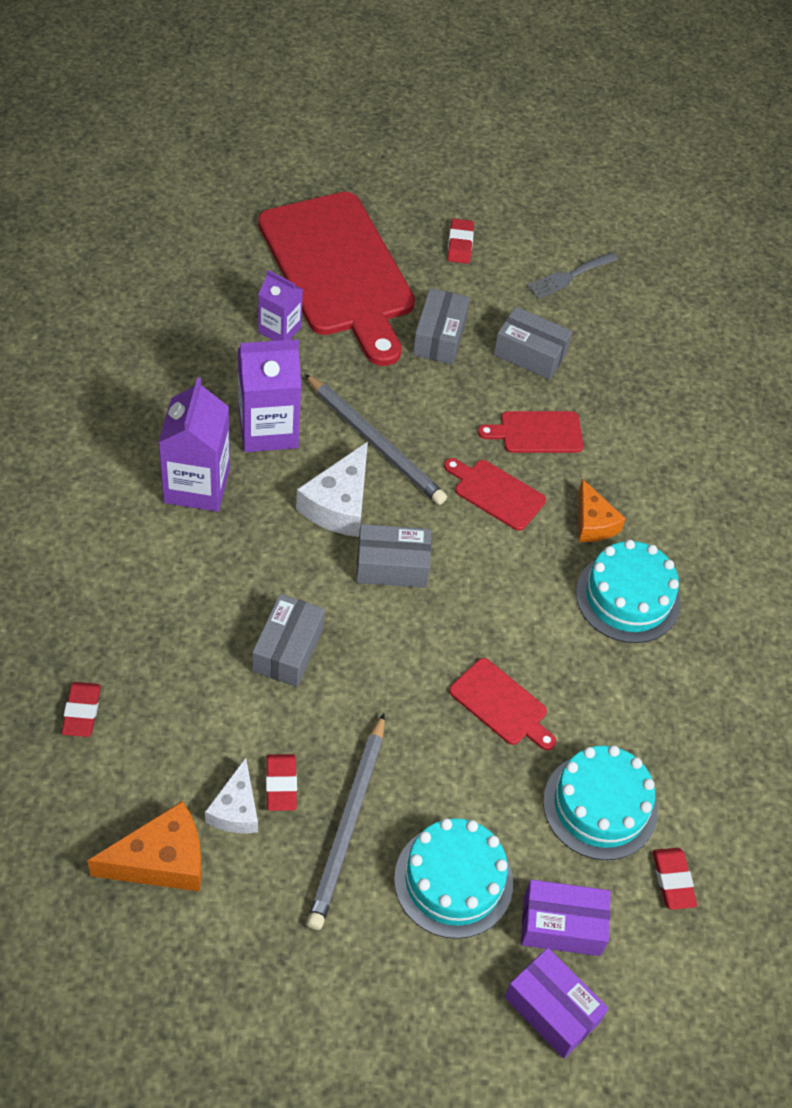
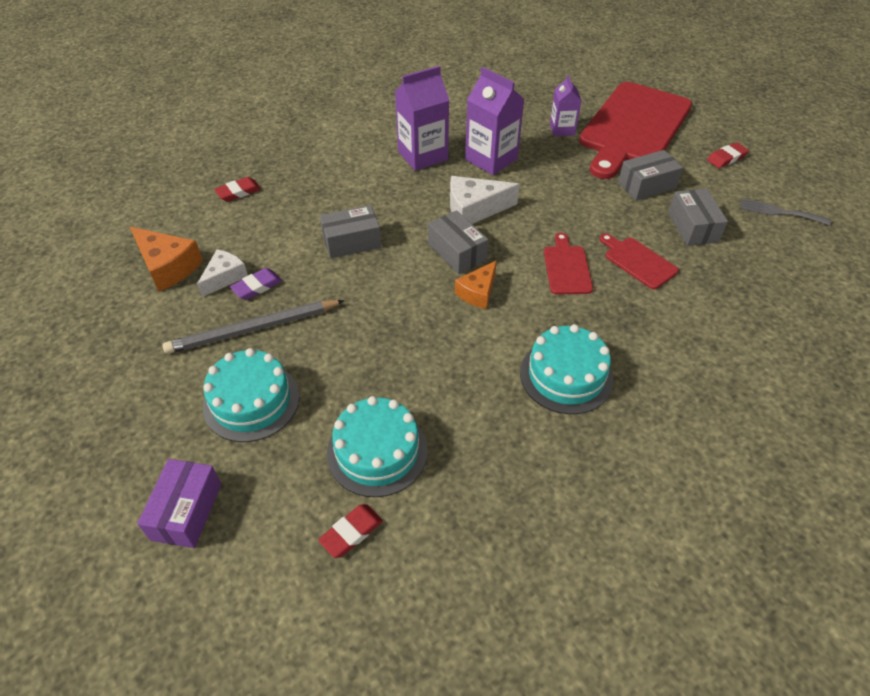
camera: 60 degrees right, 5 degrees down
(236, 809) = (224, 277): white cheese -> white cheese turned 150 degrees clockwise
(281, 784) = (257, 286): red eraser -> purple eraser
(375, 443) = (535, 200): grey pencil -> none
(501, 704) = (408, 354): red cutting board -> none
(562, 925) = (260, 480): purple box -> none
(593, 523) = (604, 325): orange cheese -> orange cheese (478, 292)

